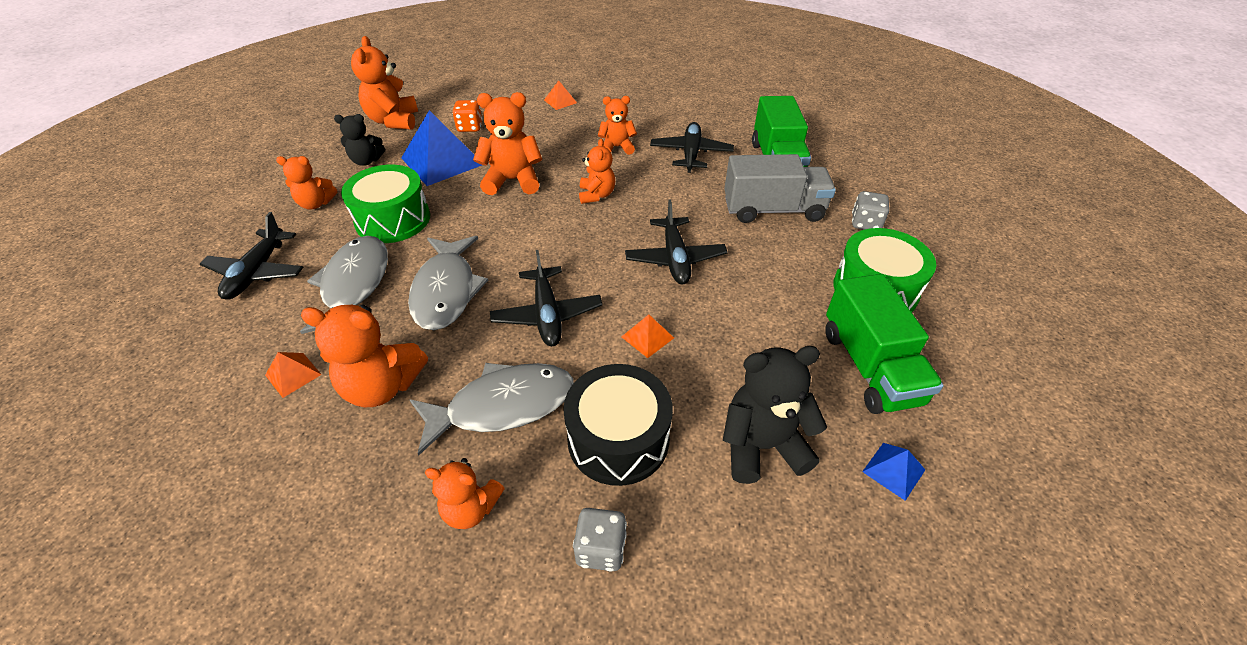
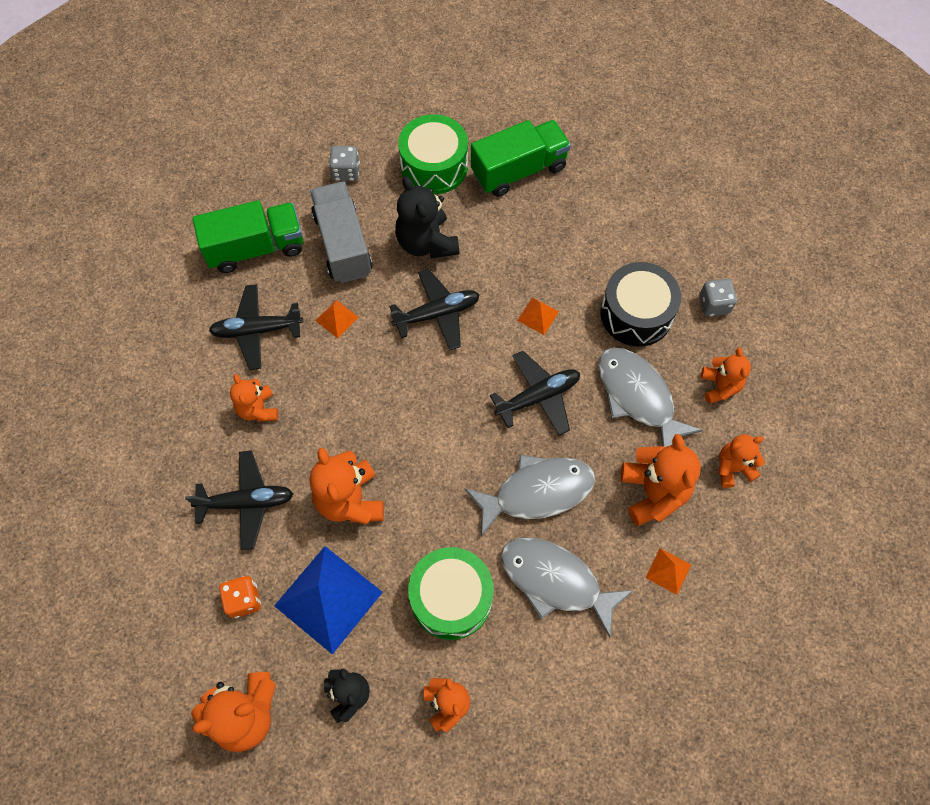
camera: 105 degrees left, 20 degrees up
(257, 272) = (569, 692): black plane -> black plane (246, 502)
(354, 285) = (555, 581): grey fish -> grey fish turned 45 degrees clockwise
(560, 101) = (155, 508): orange pyramid -> orange pyramid (336, 318)
(596, 195) = (356, 405): orange teddy bear -> orange teddy bear (733, 468)
(762, 446) = (609, 229): black teddy bear -> black teddy bear (426, 243)
(893, 470) = (601, 159): blue pyramid -> none

